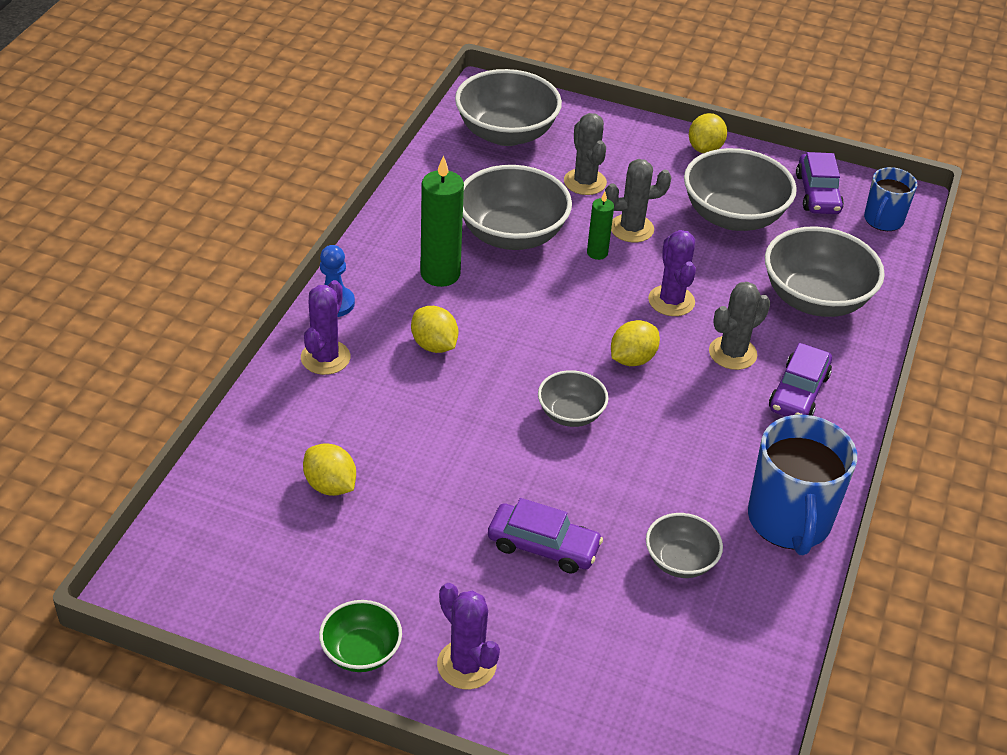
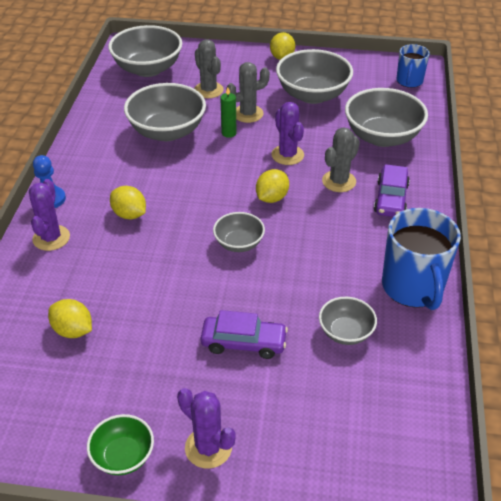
camera: 10 degrees left, 0 degrees up
(440, 274) = (123, 166): green candle -> none
(817, 193) = (362, 72): purple car -> none

